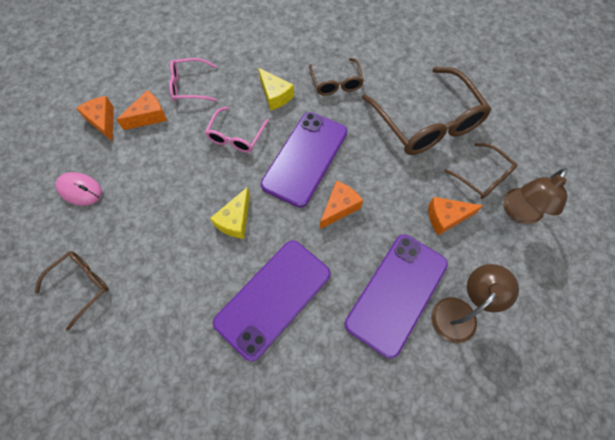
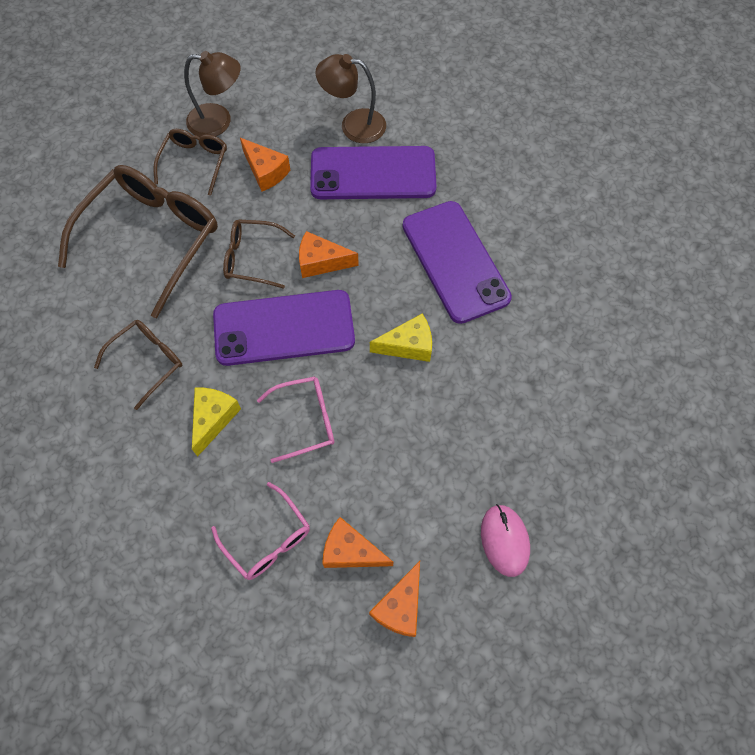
camera: 125 degrees left, 0 degrees up
(81, 285) = (589, 437): brown glasses -> brown glasses (252, 258)
(273, 298) = (455, 261): purple phone -> purple phone turned 60 degrees clockwise

